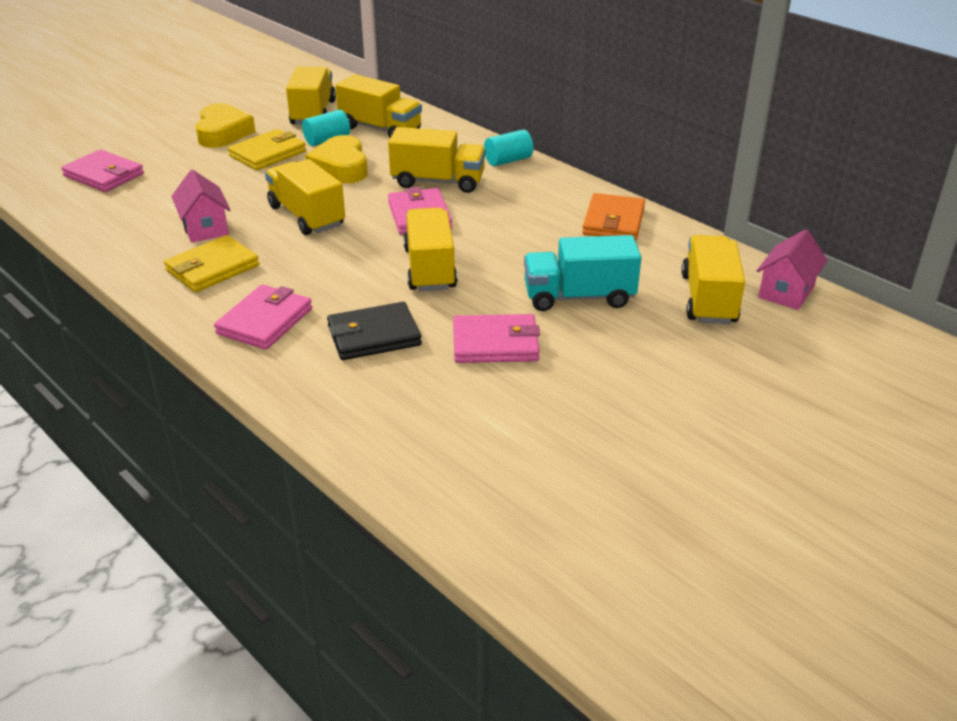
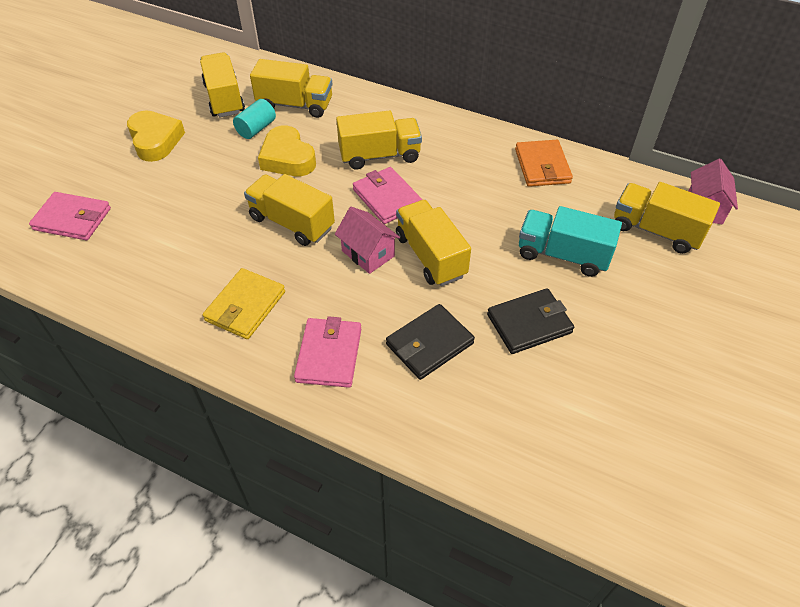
camera: 20 degrees left, 15 degrees up
(205, 228) = (209, 260): pink house -> pink house (368, 253)
(267, 154) = (212, 157): yellow wallet -> none
(495, 343) = (529, 323): pink wallet -> black wallet
(508, 160) = (422, 118): turquoise cylinder -> none
(579, 297) = (563, 255): turquoise truck -> turquoise truck turned 45 degrees clockwise
(708, 299) = (656, 231): yellow truck -> yellow truck turned 45 degrees counterclockwise

